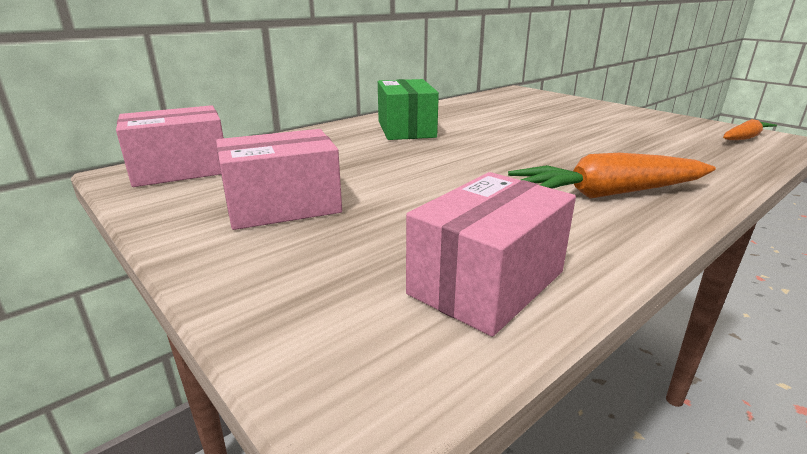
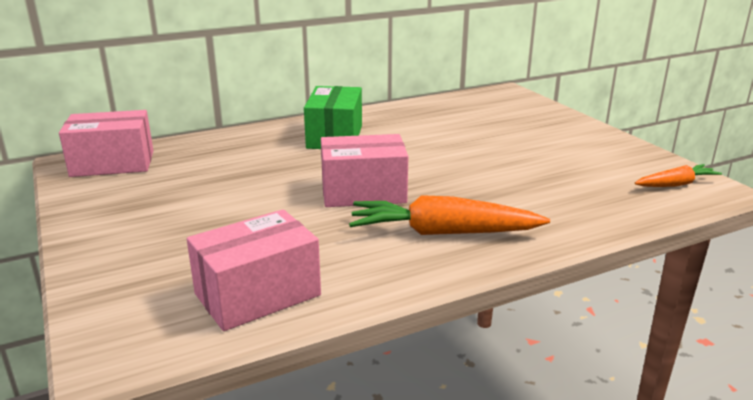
camera: 15 degrees right, 0 degrees up
(283, 206) = (166, 209): pink box -> pink box (363, 192)

